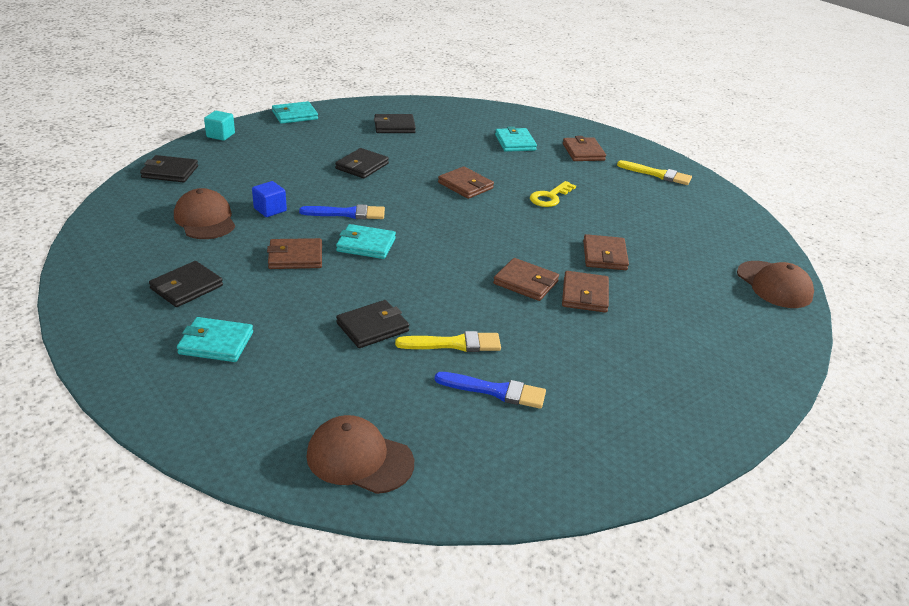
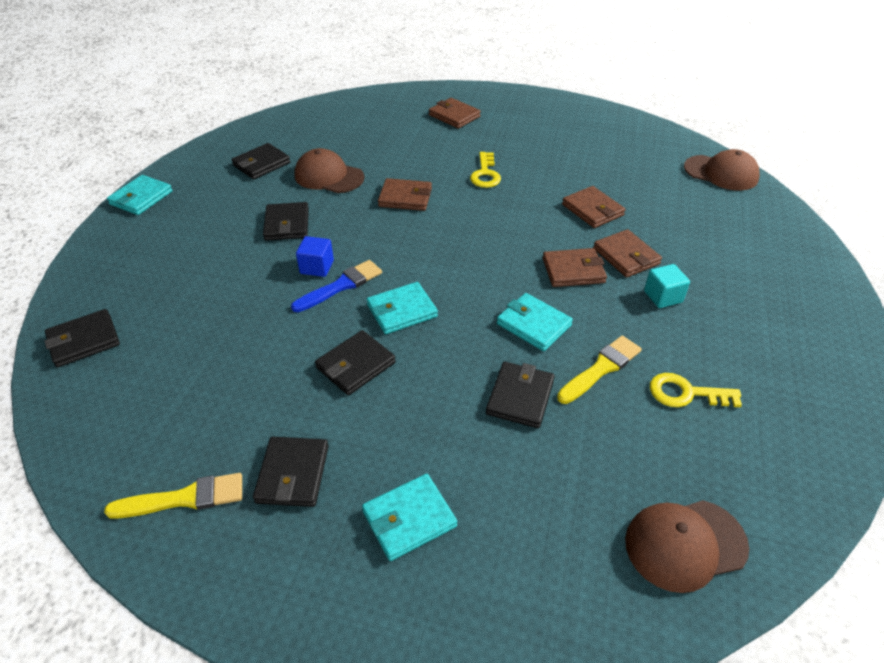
camera: 35 degrees left, 10 degrees up
(205, 219) = (204, 378): brown cap -> brown cap (329, 176)
(220, 135) = (86, 262): turquoise cube -> turquoise cube (663, 297)
(270, 209) = (259, 325): blue cube -> blue cube (317, 267)
(295, 257) = (355, 365): brown wallet -> black wallet
(496, 391) = (686, 393): blue brush -> yellow key
(515, 142) = (389, 131): turquoise wallet -> turquoise wallet (533, 324)
(657, 174) = (532, 111): yellow brush -> yellow brush (184, 498)

